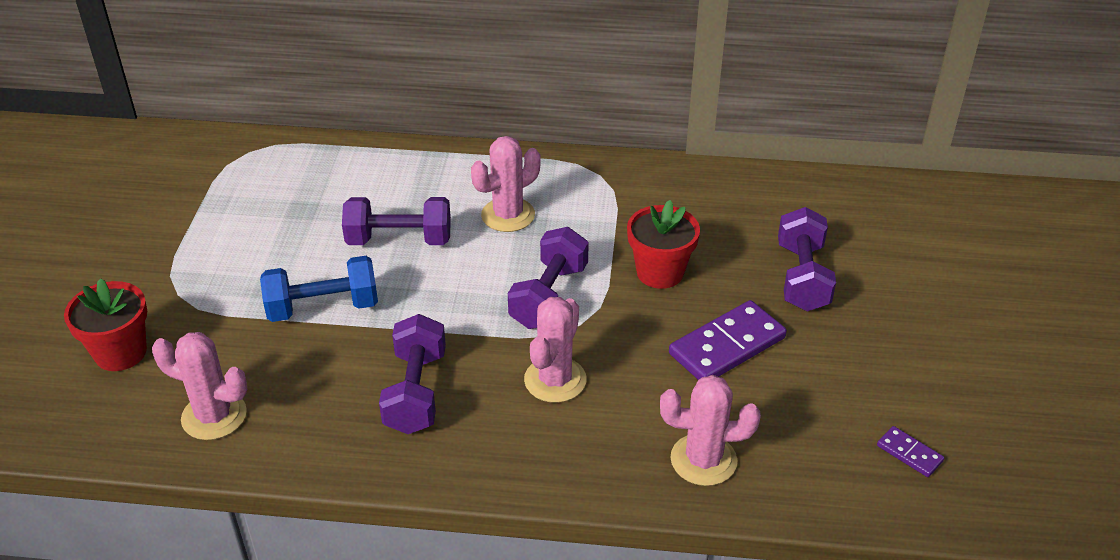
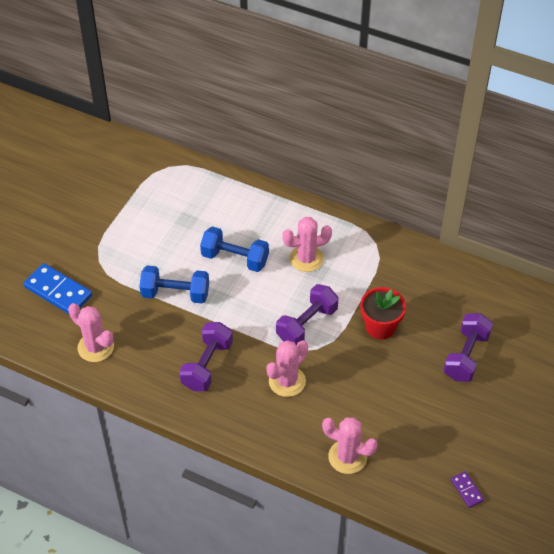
camera: 20 degrees right, 10 degrees up
(120, 353) = (58, 291): red flower pot -> blue domino
(399, 240) = (235, 258): purple dumbbell -> blue dumbbell
(727, 346) = (396, 389): purple domino -> none

